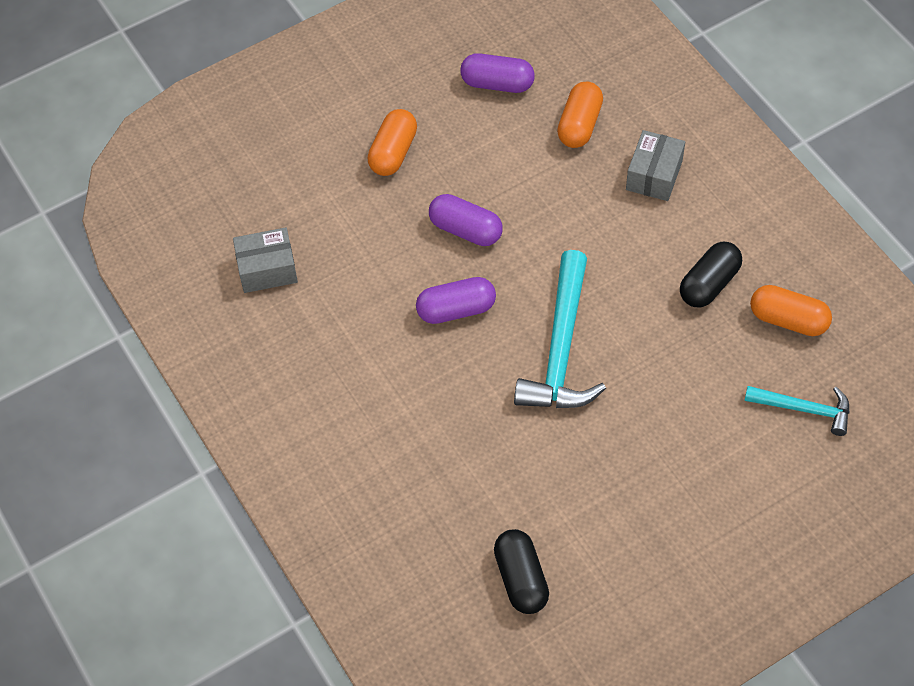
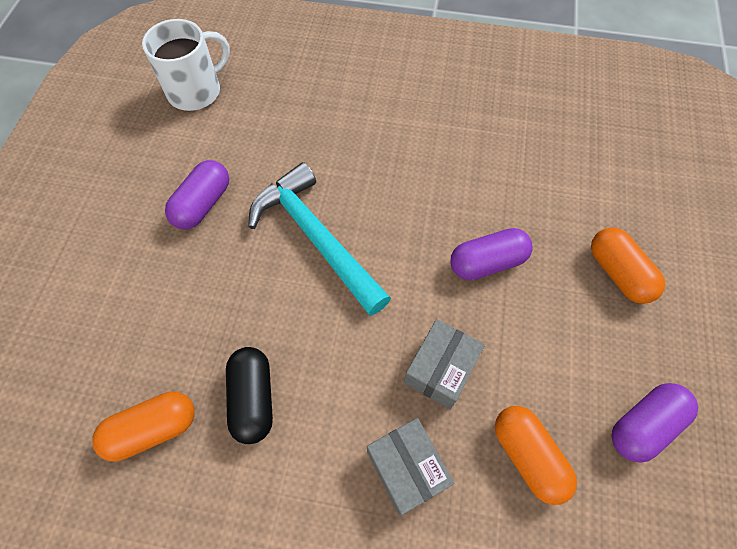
camera: 130 degrees right, 5 degrees up
(267, 269) = (563, 121): grey box -> grey box (440, 369)
(456, 310) = (418, 200): purple capsule -> purple capsule (203, 204)
(521, 579) = (196, 91): black capsule -> white mug
(803, 409) = (80, 356): turquoise hammer -> none

